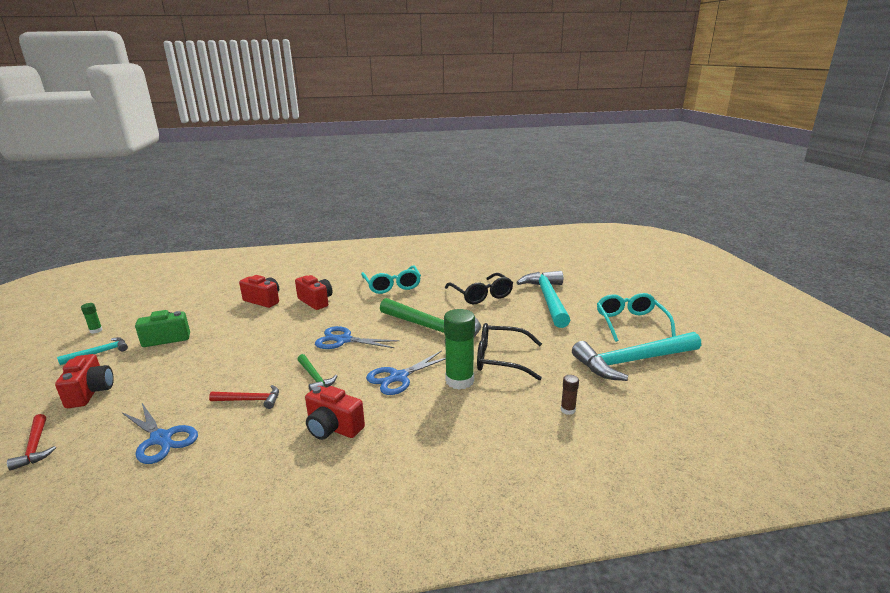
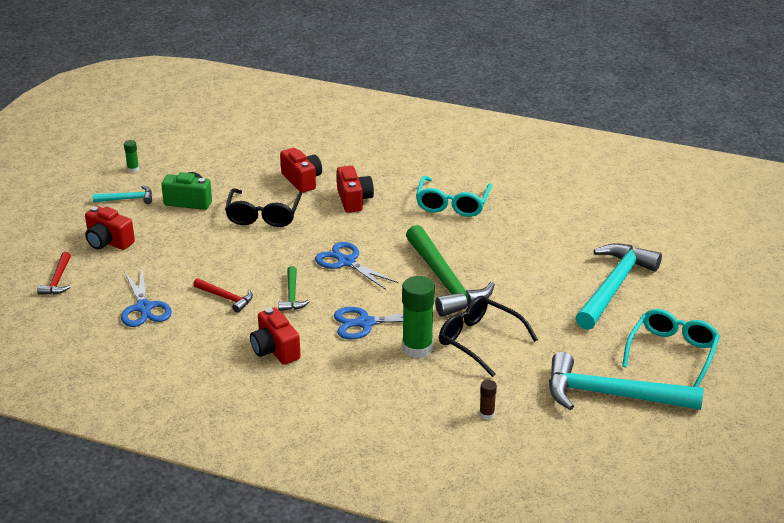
camera: 30 degrees right, 10 degrees up
(90, 392) = (108, 242): red camera -> red camera turned 105 degrees clockwise
(481, 295) = (541, 253): black glasses -> black glasses (263, 215)

